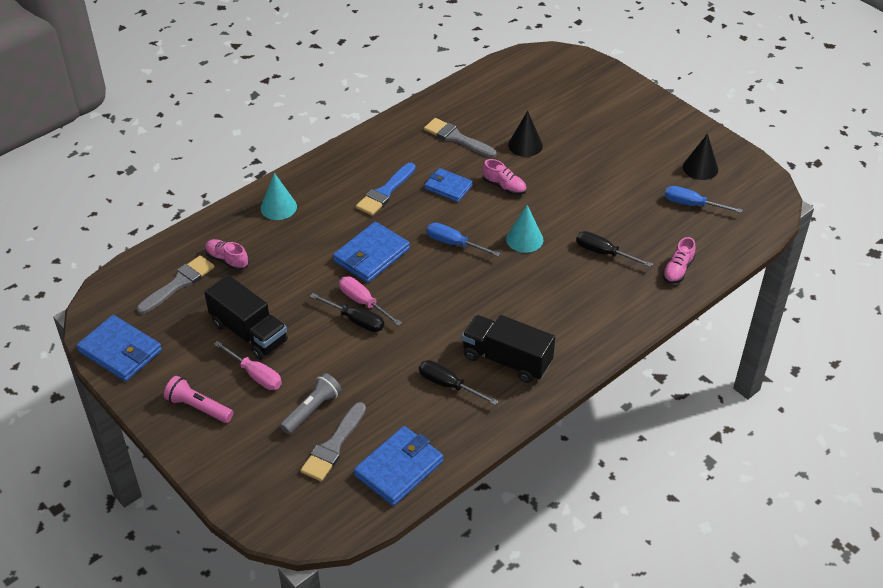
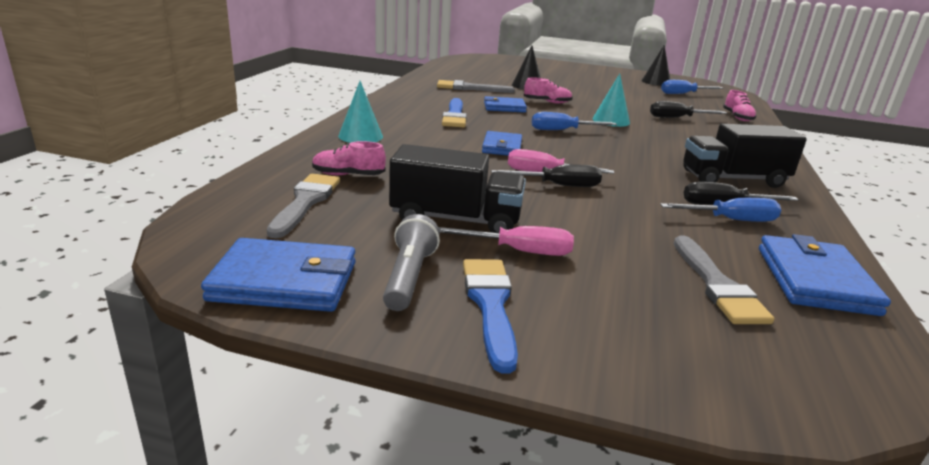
camera: 35 degrees left, 20 degrees down
(198, 407) = (490, 305): pink flashlight -> blue brush
(312, 410) = (636, 261): grey flashlight -> grey flashlight (409, 277)
(371, 255) = (502, 147): blue wallet -> blue wallet, size x0.65
(430, 401) = (731, 220): none -> blue screwdriver

